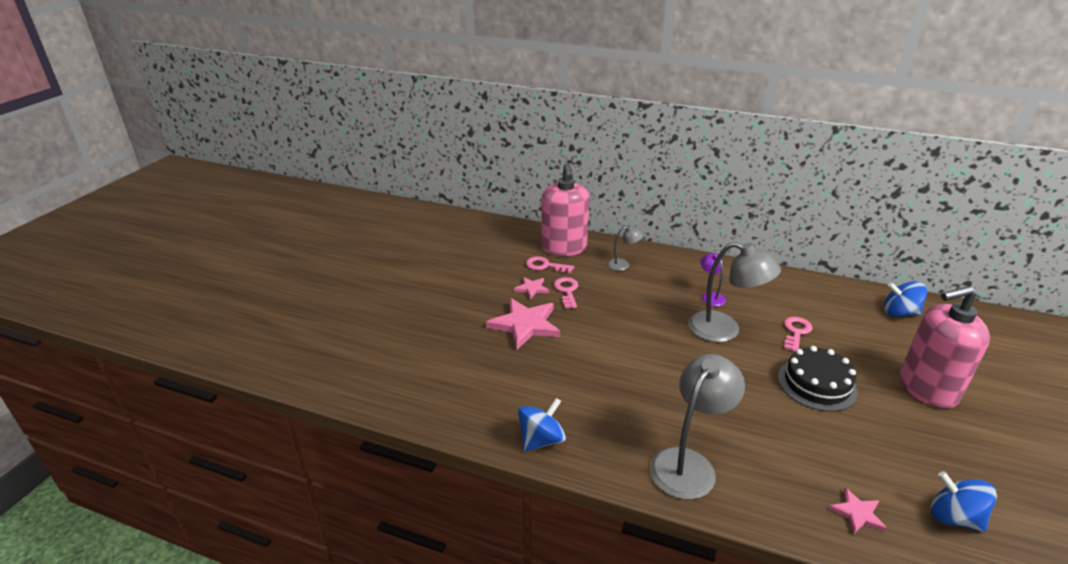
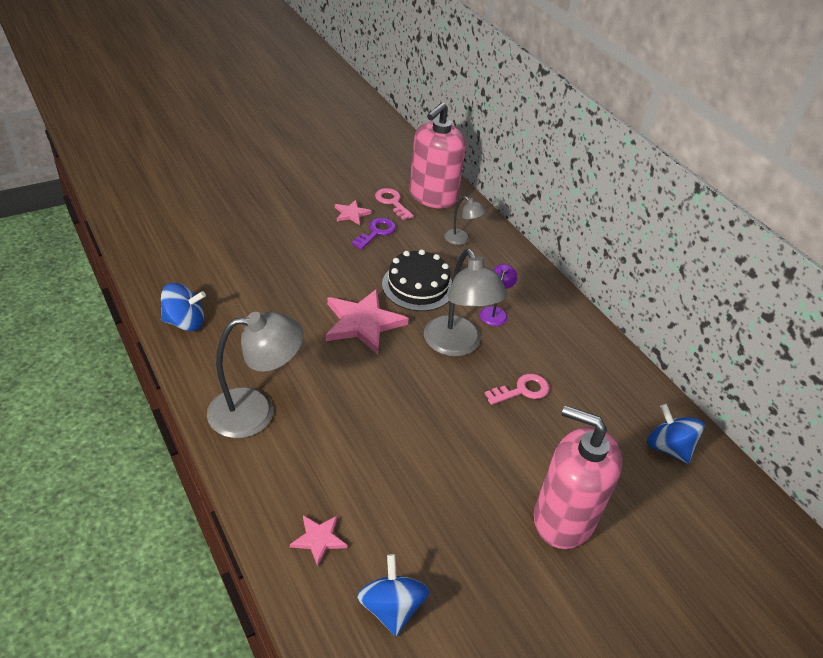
camera: 35 degrees right, 10 degrees up
(525, 325) = (301, 238): pink star -> pink star (363, 323)
(567, 291) = (376, 232): pink key -> purple key
(817, 384) = (461, 439): black cake -> black cake (418, 286)

